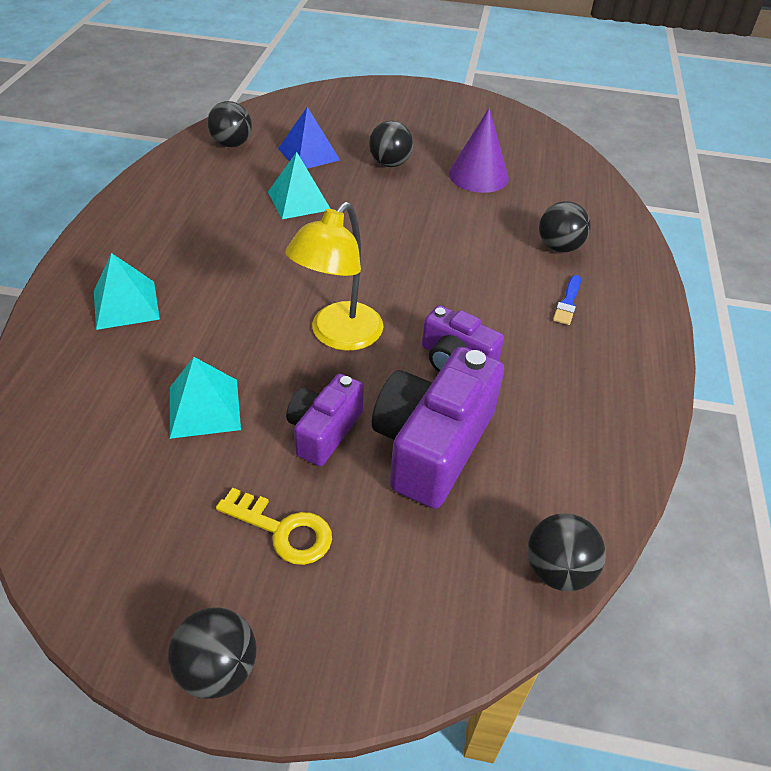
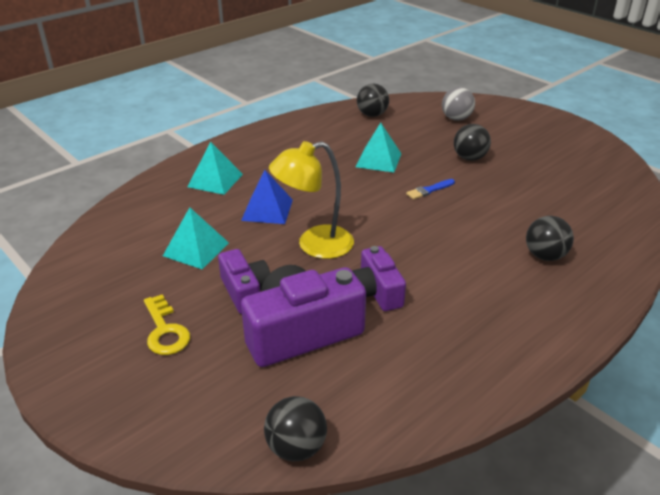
camera: 40 degrees right, 10 degrees down
(218, 669) = (60, 376): black ball -> none
(308, 154) = (417, 135): blue pyramid -> blue pyramid (267, 210)
(324, 431) = (246, 292): purple camera -> purple camera turned 90 degrees clockwise
(329, 119) = (456, 118): none -> grey ball
(478, 175) = (532, 187): purple cone -> none
(568, 303) = (507, 294): blue brush -> blue brush (429, 190)

